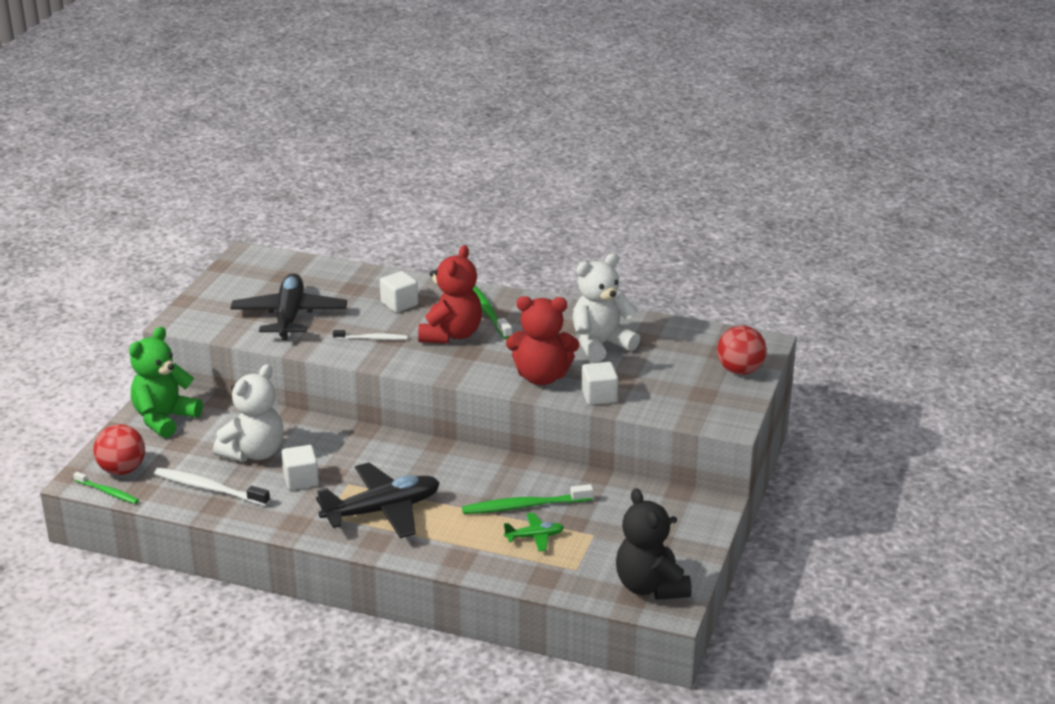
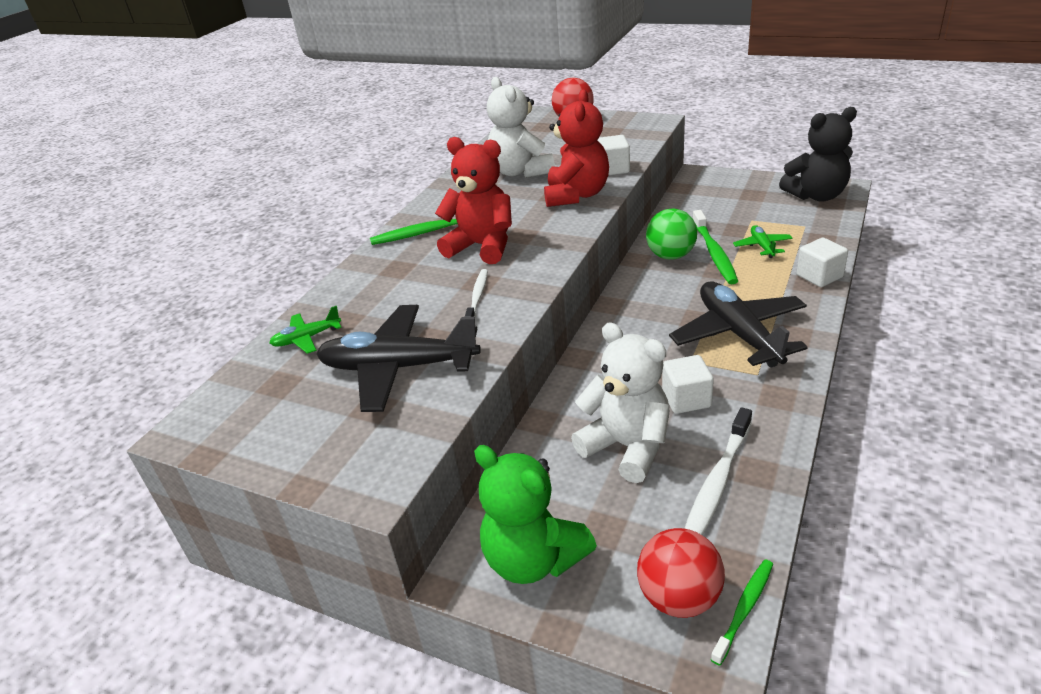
camera: 80 degrees left, 5 degrees up
(333, 277) = (307, 338): none -> green plane
(399, 304) = (399, 283): white cube -> white cube (819, 276)
(522, 480) = (671, 256): none -> green ball

